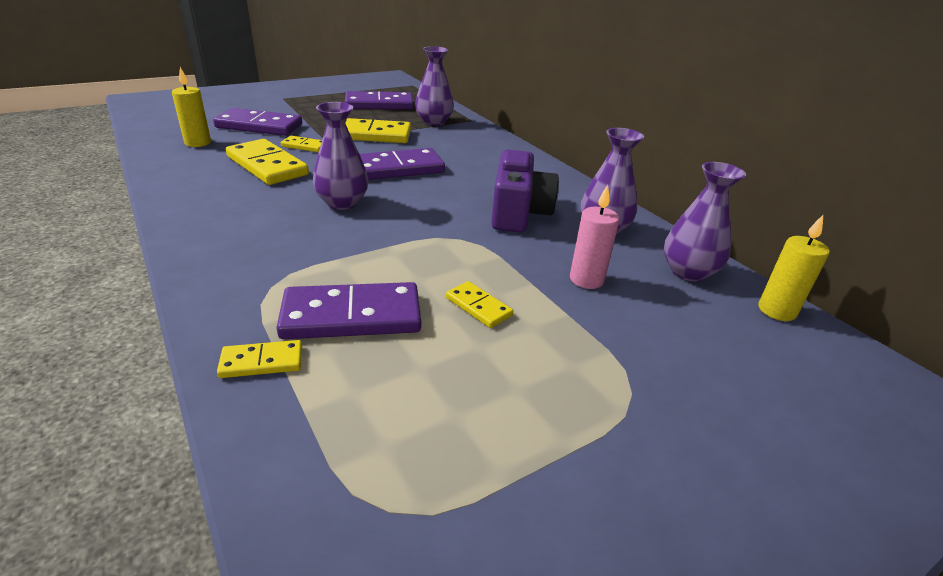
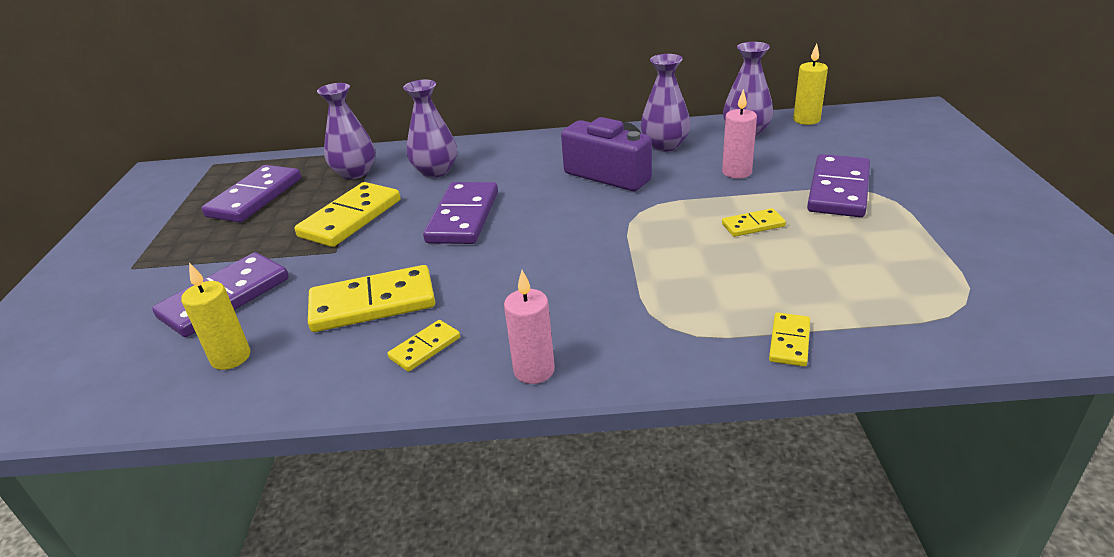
camera: 55 degrees left, 0 degrees up
(196, 238) = (534, 370): none -> pink candle
(304, 146) = (337, 269): yellow domino -> yellow domino (425, 348)
(342, 202) = (519, 263): purple vase -> purple vase (435, 171)
(351, 316) = (740, 287): purple domino -> purple domino (838, 190)

